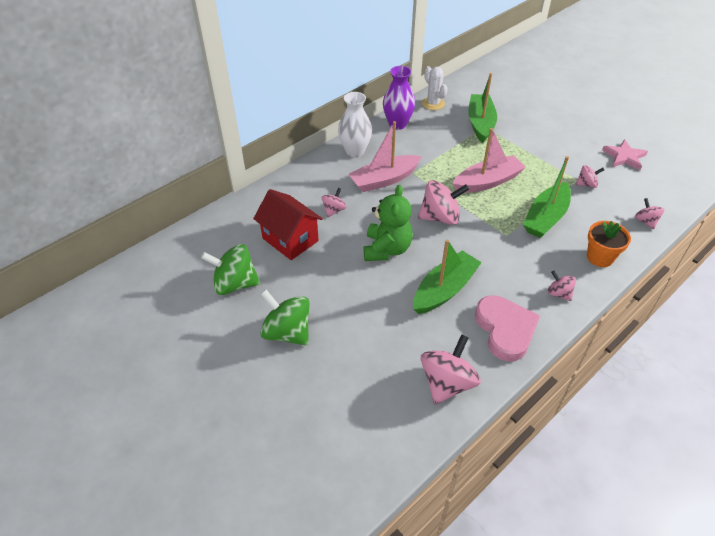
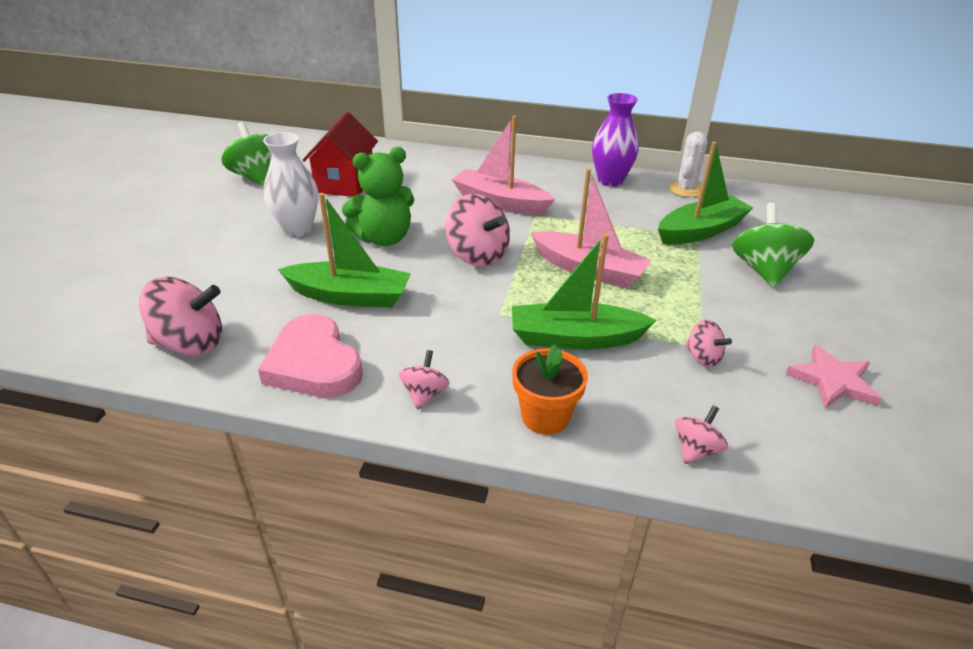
camera: 55 degrees right, 10 degrees down
(287, 332) = (211, 222): green spinning top -> green spinning top (764, 270)
(334, 210) = (414, 190): pink spinning top -> none
(355, 151) = (525, 172): white vase -> white vase (297, 229)
(505, 330) = (314, 364): pink heart -> pink heart turned 105 degrees clockwise

